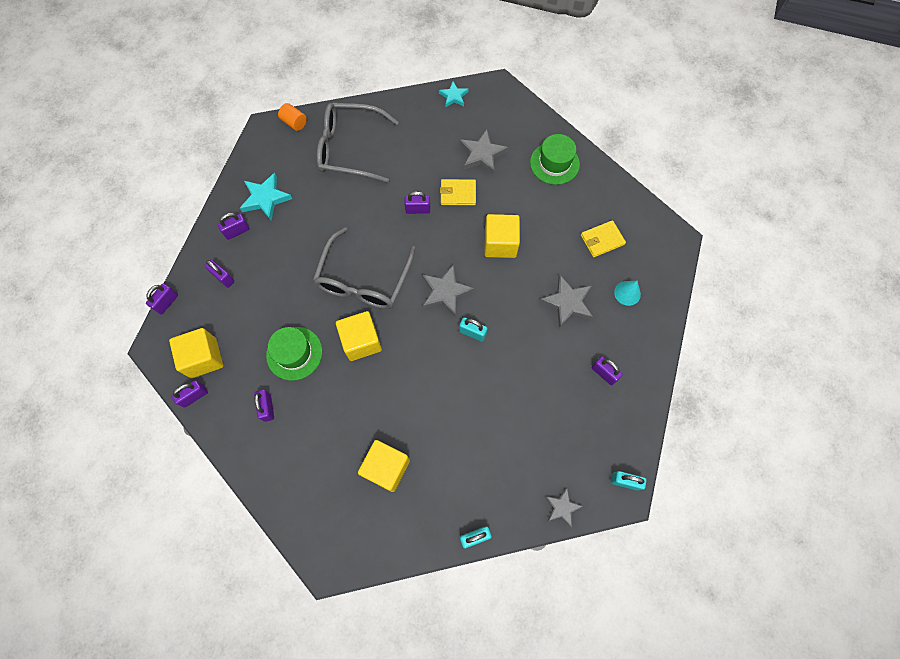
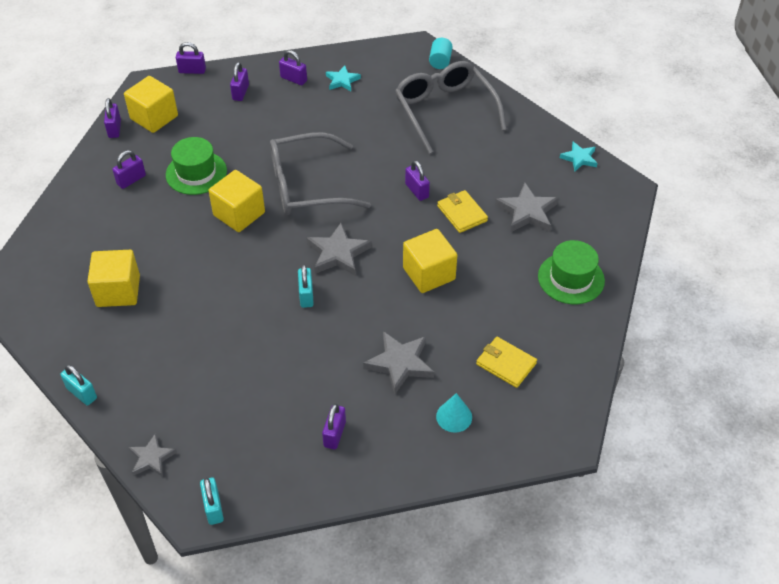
camera: 60 degrees right, 20 degrees down
(194, 396) = (114, 129): purple padlock -> purple padlock turned 60 degrees clockwise
(265, 198) = (342, 80): turquoise star -> turquoise star, size x0.63
(294, 123) = (440, 61): orange cylinder -> turquoise cylinder

